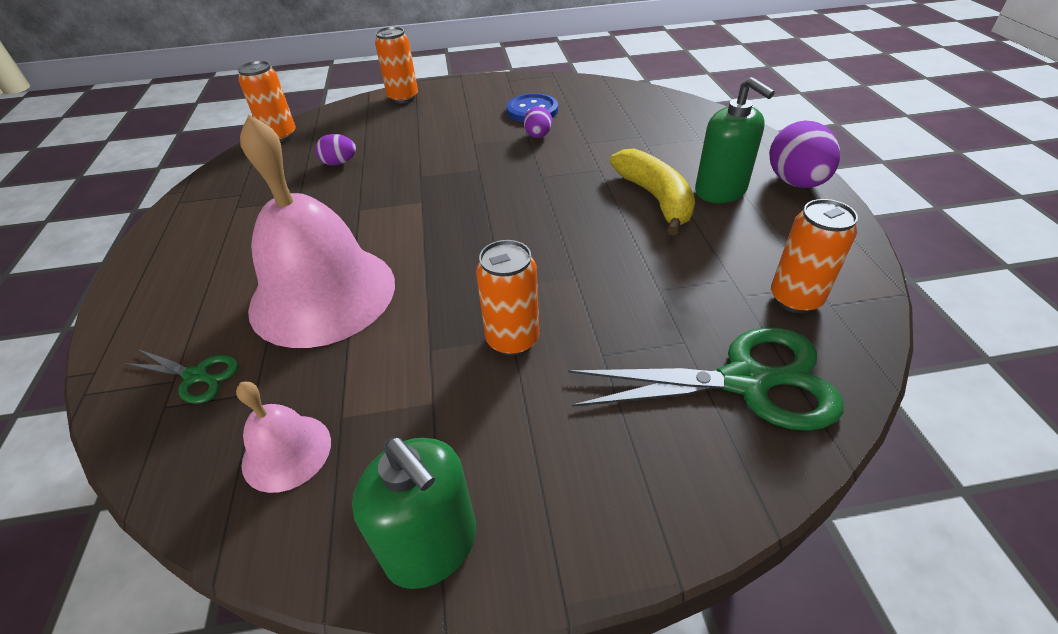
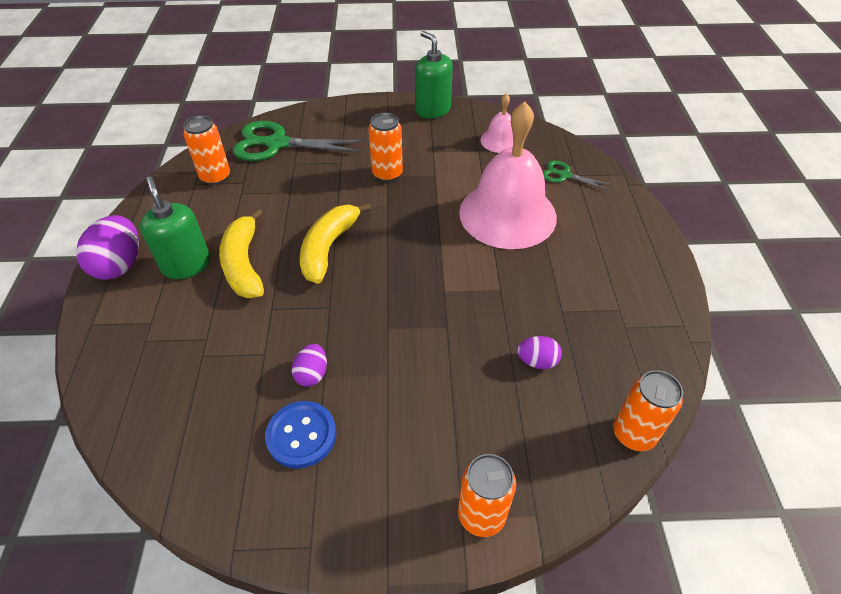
camera: 175 degrees left, 5 degrees up
(565, 225) = (328, 248): none -> yellow banana

